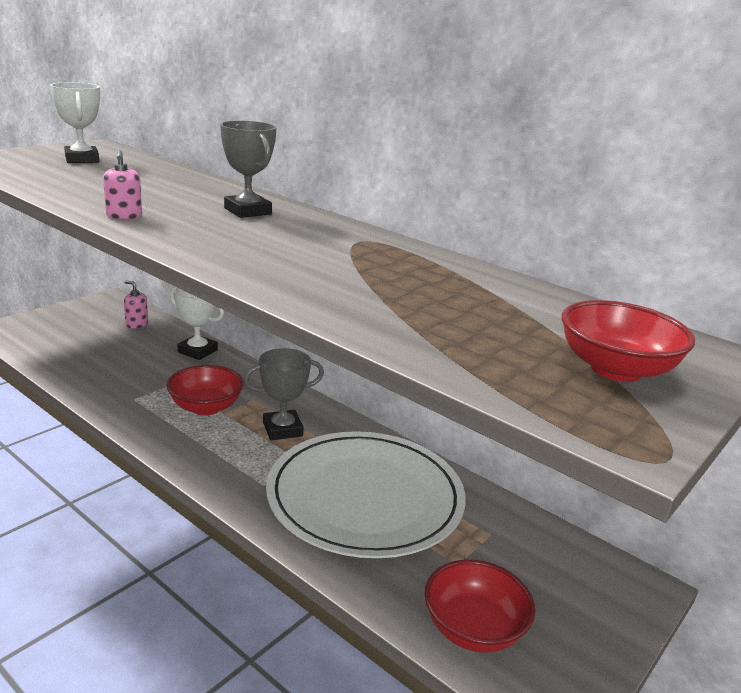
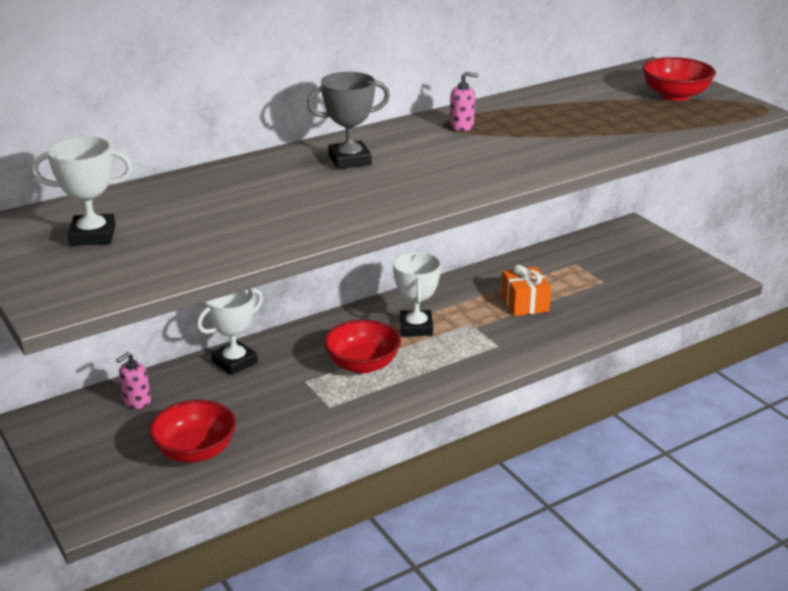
camera: 70 degrees left, 5 degrees up
(124, 216) = (358, 213): pink soap dispenser -> pink soap dispenser (462, 126)
(282, 429) = (416, 327): grey trophy -> white trophy
(365, 497) = (525, 303): white plate -> orange gift
(473, 629) = (662, 289): red bowl -> red bowl (195, 451)

